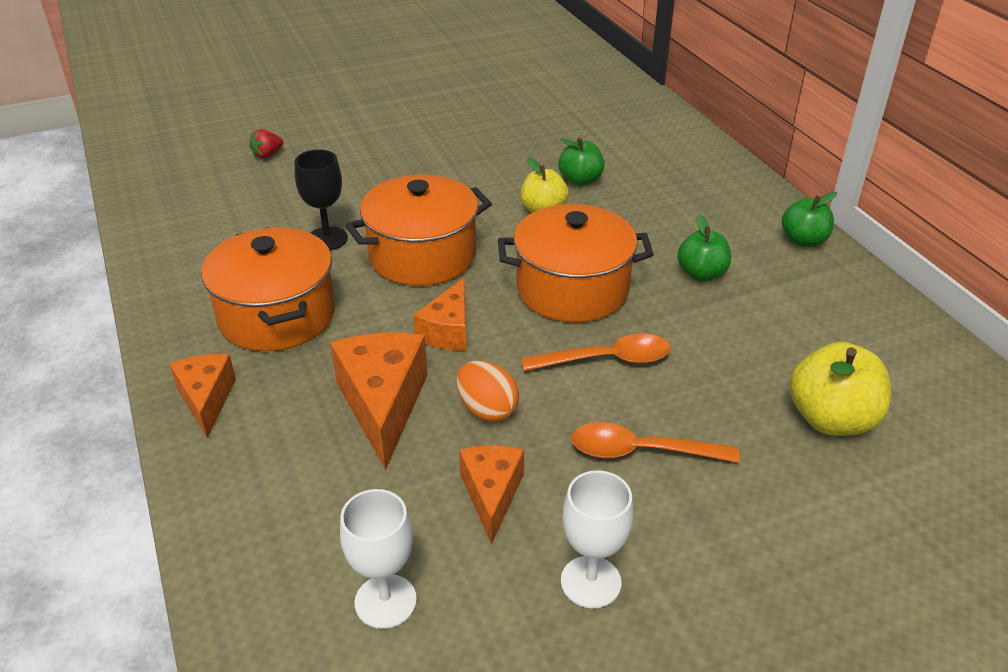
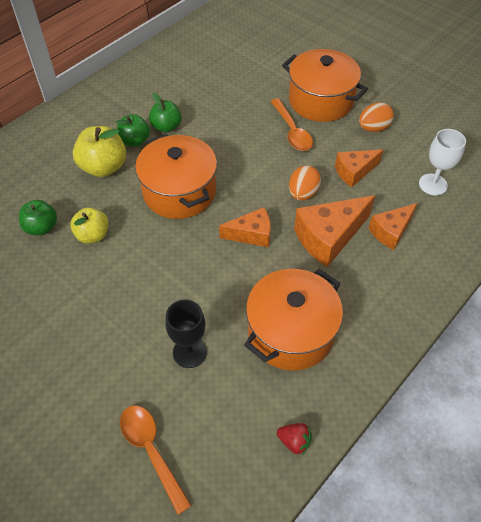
camera: 115 degrees left, 15 degrees up
(207, 400) = (383, 324): orange cheese -> orange cheese (390, 231)
(267, 155) = (74, 486): red strawberry -> red strawberry (294, 441)
(422, 256) = (182, 281): orange pot -> orange pot (320, 101)
(590, 582) = (373, 128): white goblet -> orange egg
(606, 359) = (235, 160): orange spoon -> orange spoon (151, 451)
(803, 241) = (79, 107): green apple -> green apple (166, 127)
(831, 419) = (230, 79): yellow apple -> yellow apple (104, 167)

